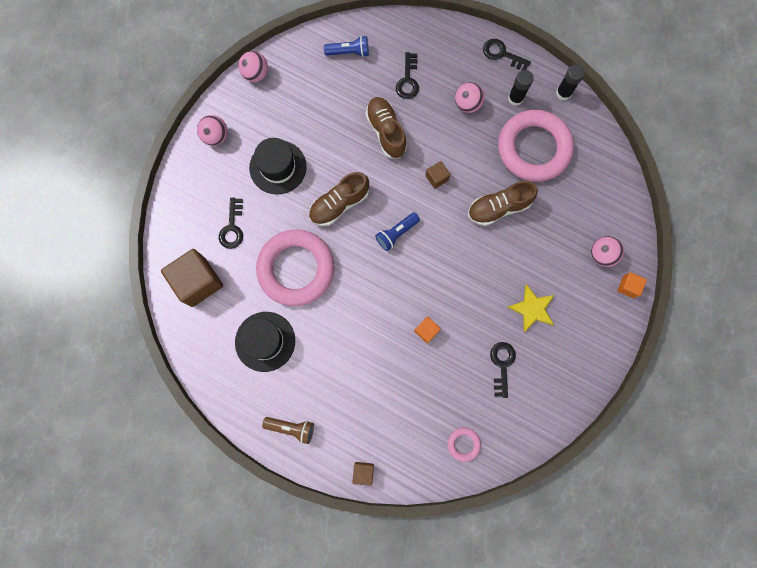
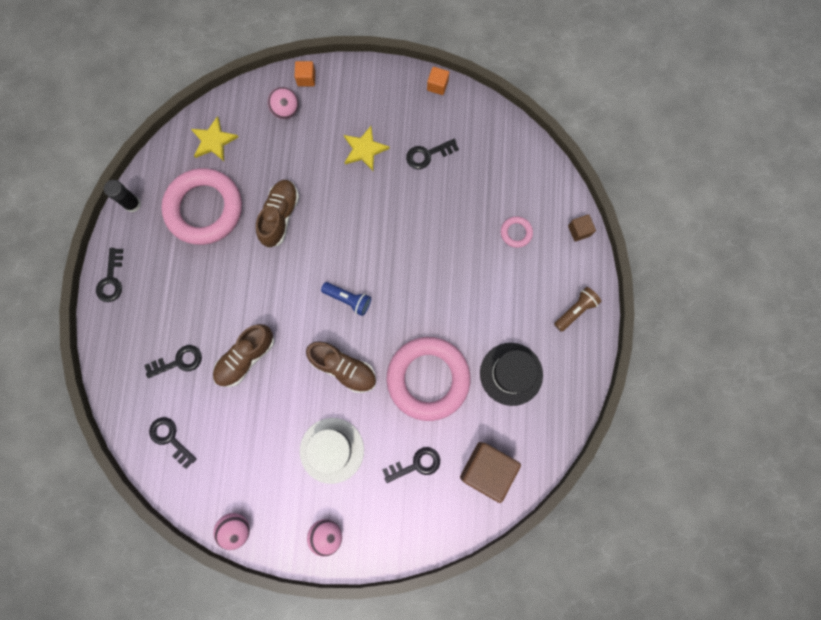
camera: 115 degrees left, 0 degrees up
(278, 167) = (332, 450): black hat -> white hat
(291, 428) = (575, 310): brown flashlight -> brown flashlight turned 60 degrees clockwise
(349, 52) = (170, 438): blue flashlight -> black key
(426, 331) = (429, 231): orange cube -> orange cube (437, 85)
(436, 178) = (274, 286): brown cube -> none
(463, 444) = (512, 159): pink ring -> pink ring (516, 233)
(467, 104) = (182, 290): pink ball -> none
(498, 208) = (280, 216): brown shoe -> brown shoe turned 120 degrees counterclockwise
(515, 98) = (156, 247): black glue stick -> none
(596, 180) = (213, 141): none -> yellow star

